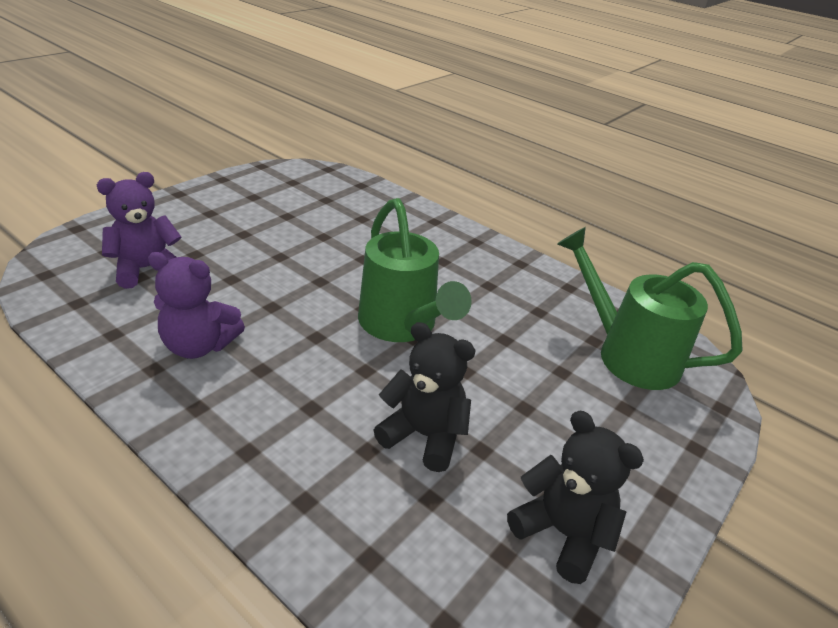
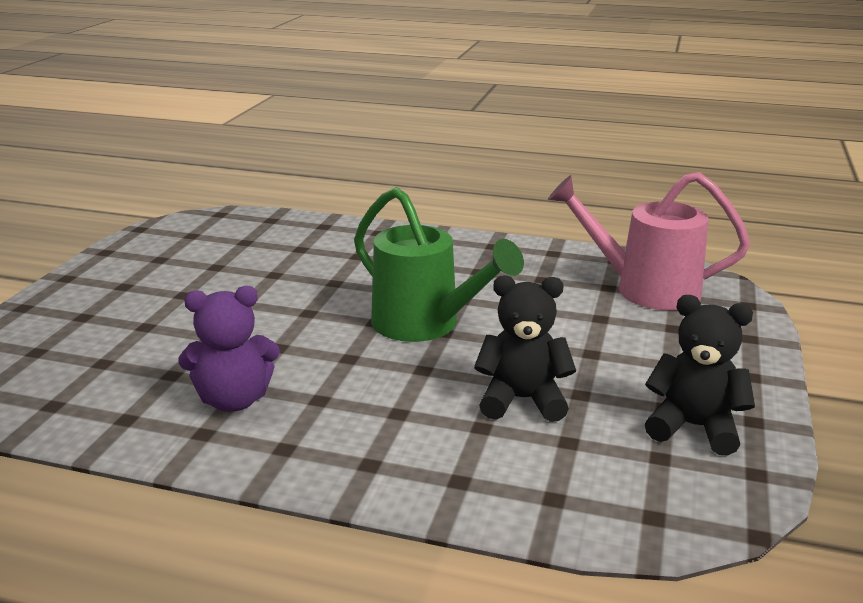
camera: 20 degrees left, 10 degrees down
(146, 269) = (102, 354): purple teddy bear -> none
(627, 354) = (644, 289): green watering can -> pink watering can

